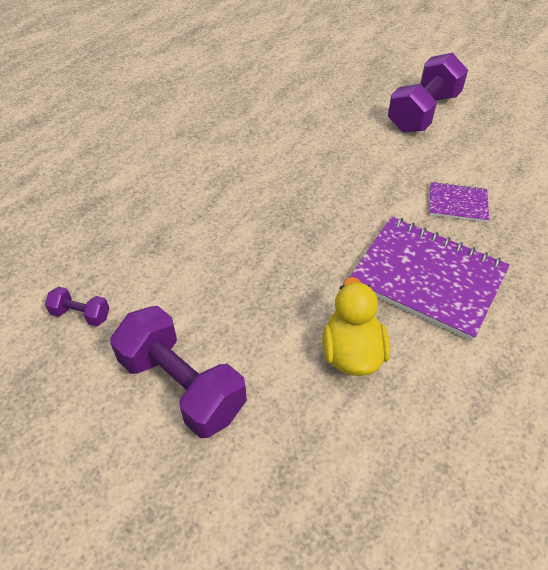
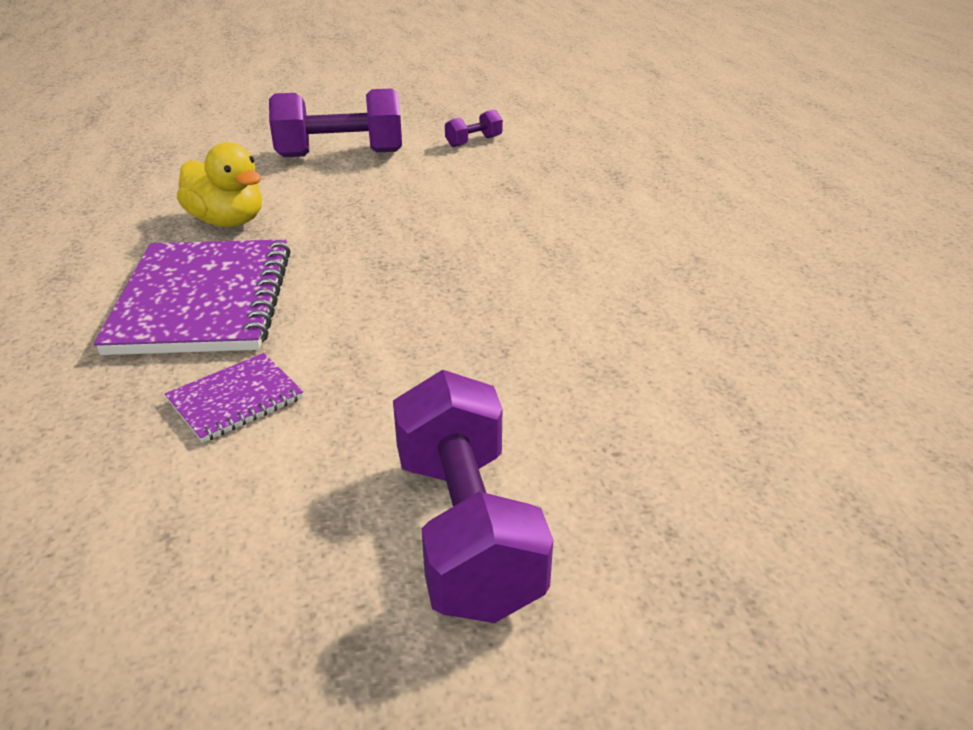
camera: 130 degrees right, 15 degrees down
(427, 278) = (203, 300): purple notebook -> purple notebook turned 75 degrees counterclockwise

